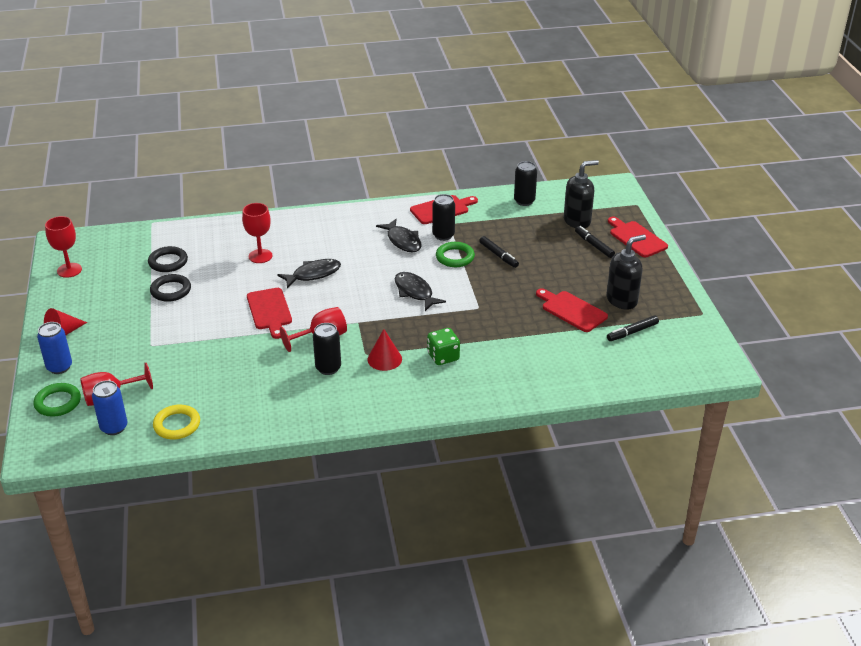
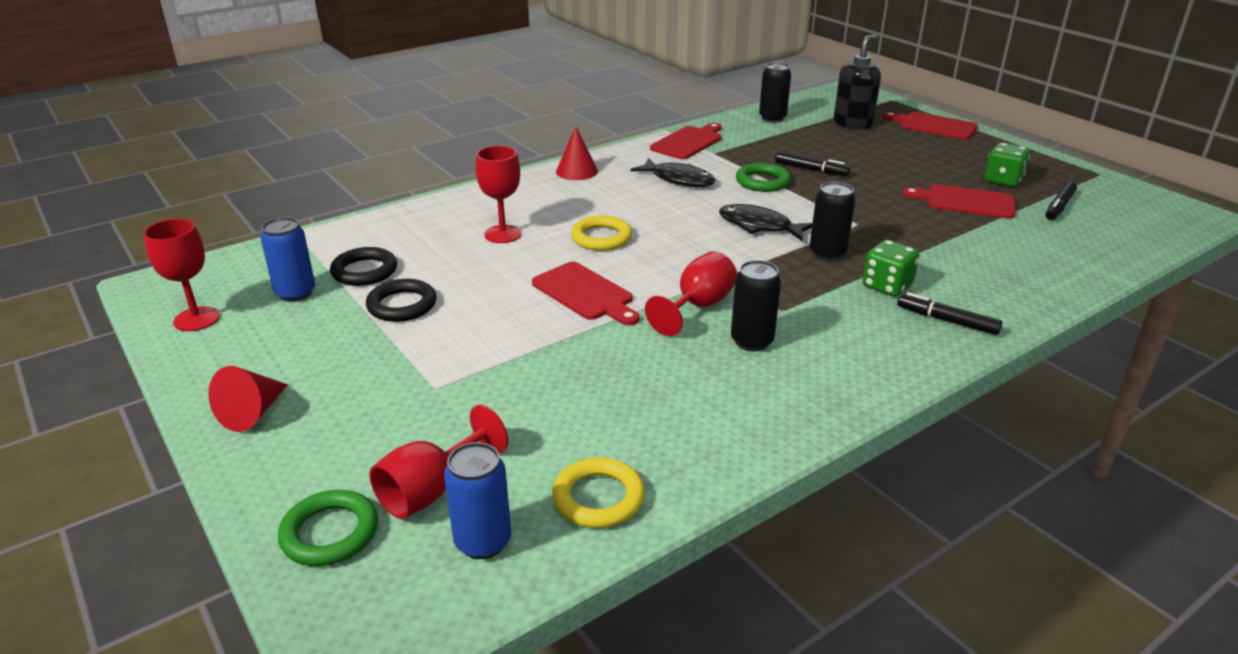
camera: 25 degrees left, 5 degrees down
(59, 367) = (287, 469): blue can -> blue can (295, 293)
(313, 274) = (601, 238): black fish -> yellow ring
(384, 359) = (815, 309): red cone -> red cone (577, 171)
(443, 235) = (721, 164): black can -> black can (827, 253)
(594, 245) = (901, 140): black marker -> black marker (947, 321)
(622, 300) = (1003, 180): black soap dispenser -> green dice

